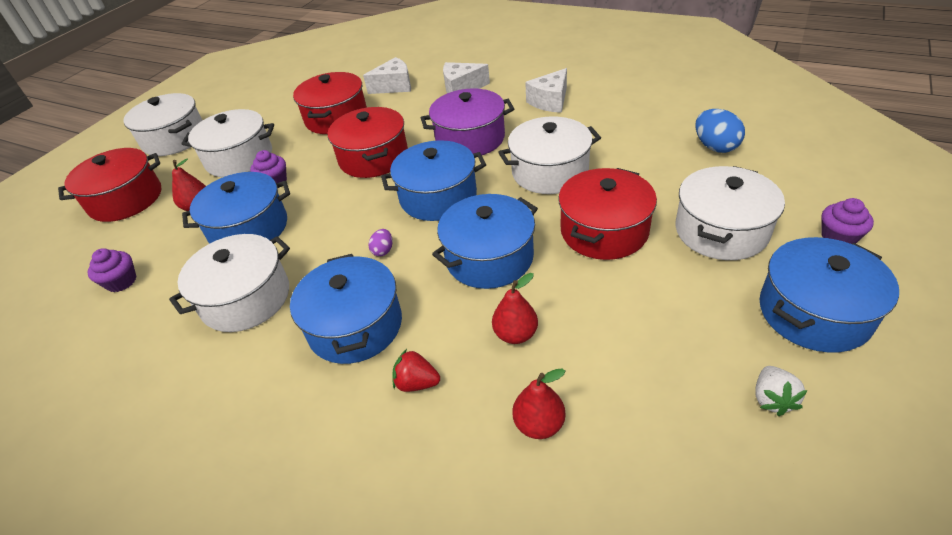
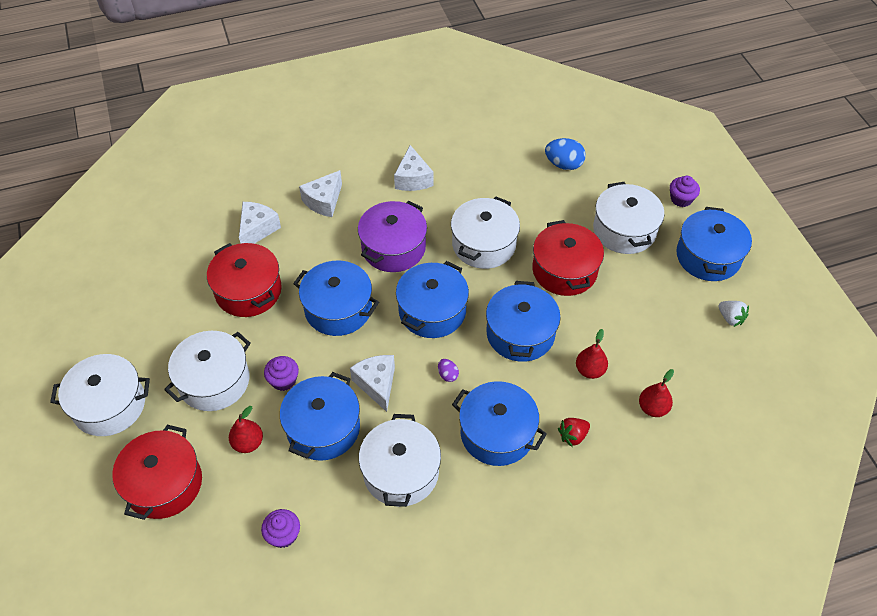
camera: 50 degrees left, 10 degrees up
(324, 223) = (377, 384): none -> white cheese
(373, 158) = (338, 309): red pot -> blue pot

